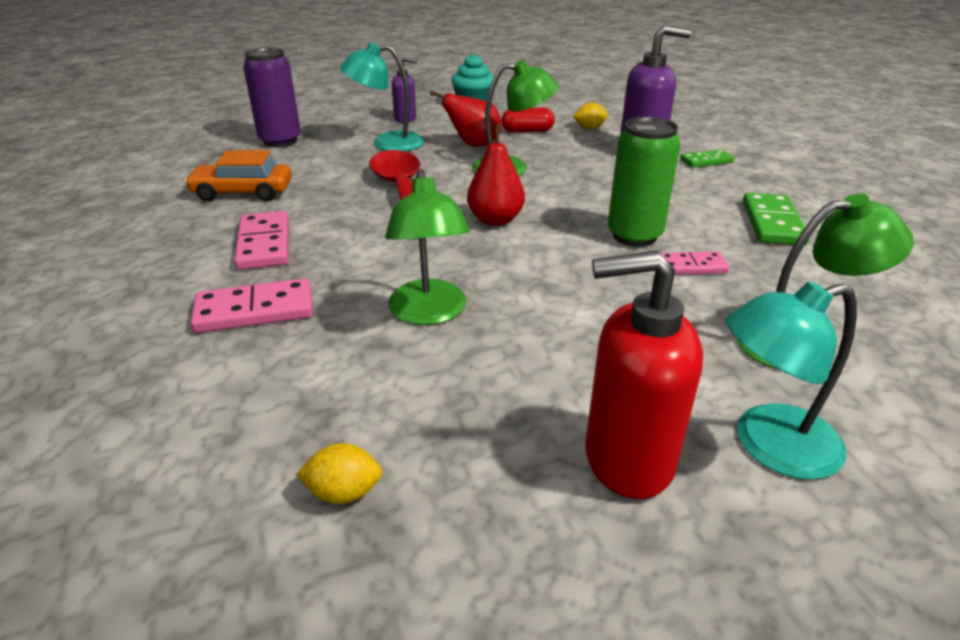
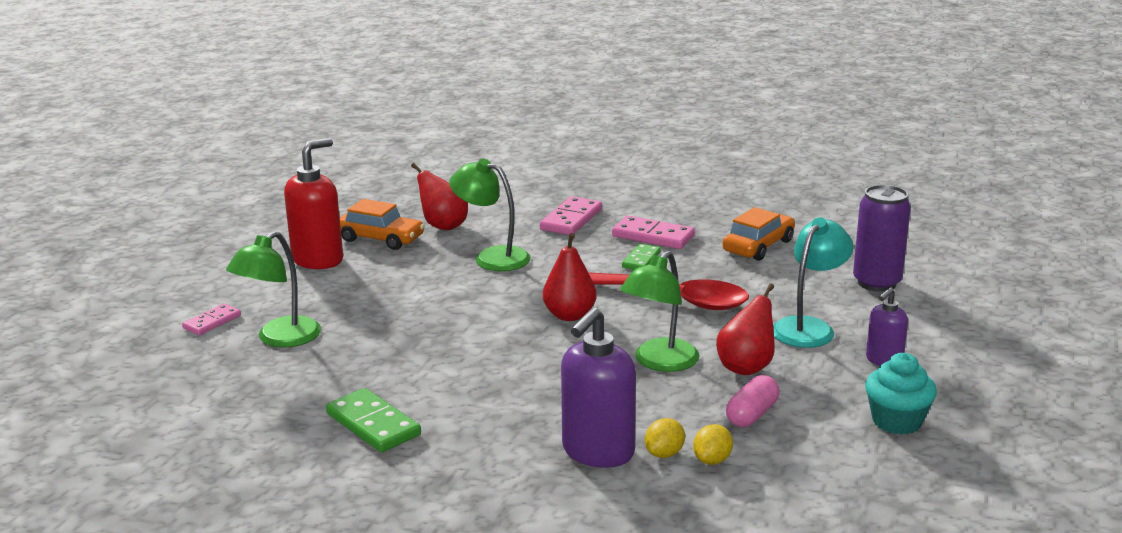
camera: 130 degrees right, 10 degrees down
(344, 492) = (407, 209): yellow lemon -> yellow lemon (664, 454)
(376, 406) = (443, 226): none -> red pear
(486, 442) = (380, 239): none -> orange car
(527, 131) = (752, 415): red capsule -> pink capsule
(634, 236) = (460, 355): green can -> none
(691, 266) = (391, 353): pink domino -> pink domino (212, 322)
(706, 161) = (519, 477): green domino -> green domino (641, 260)
(769, 445) = (262, 290): turquoise lamp -> none

